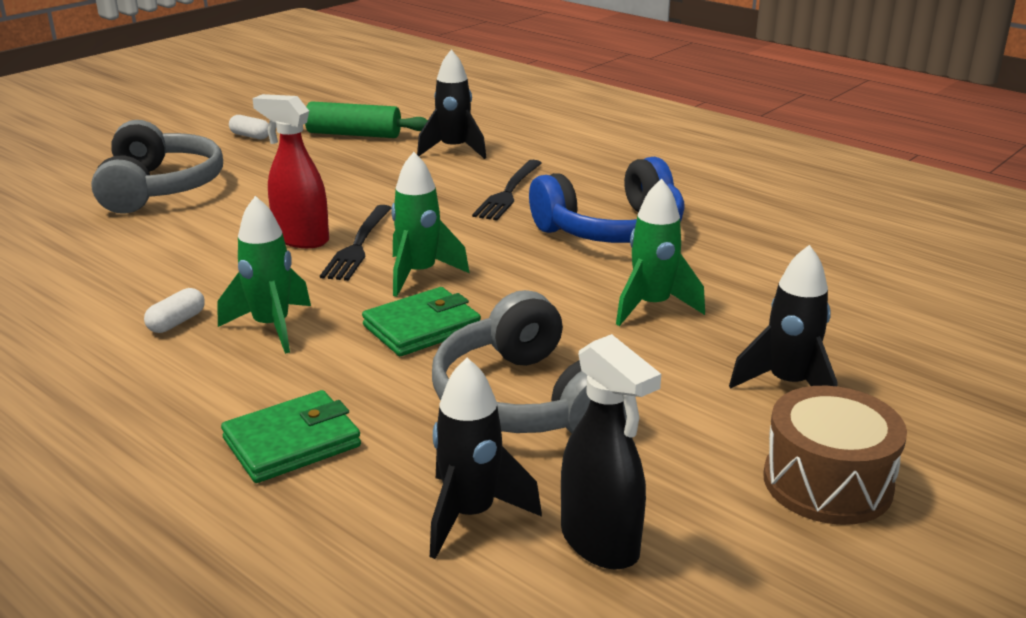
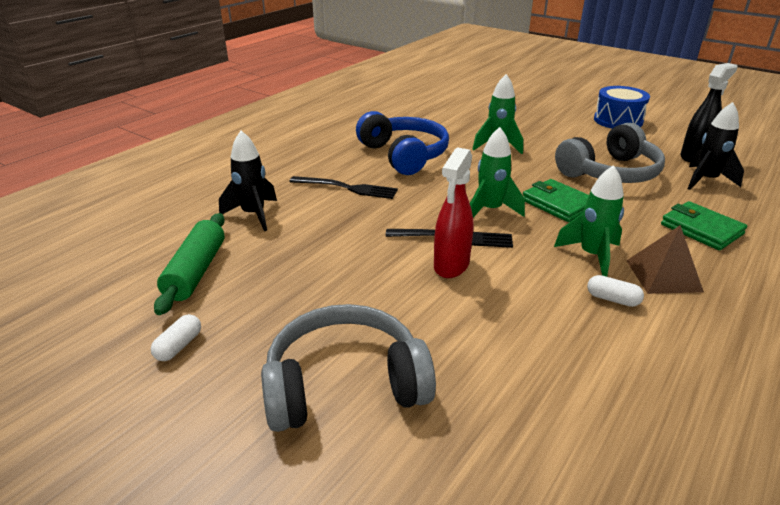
camera: 95 degrees left, 5 degrees up
(197, 370) = (663, 276): none -> brown pyramid
(788, 385) = (553, 123): black rocket -> none
(827, 483) = (618, 120): brown drum -> blue drum

